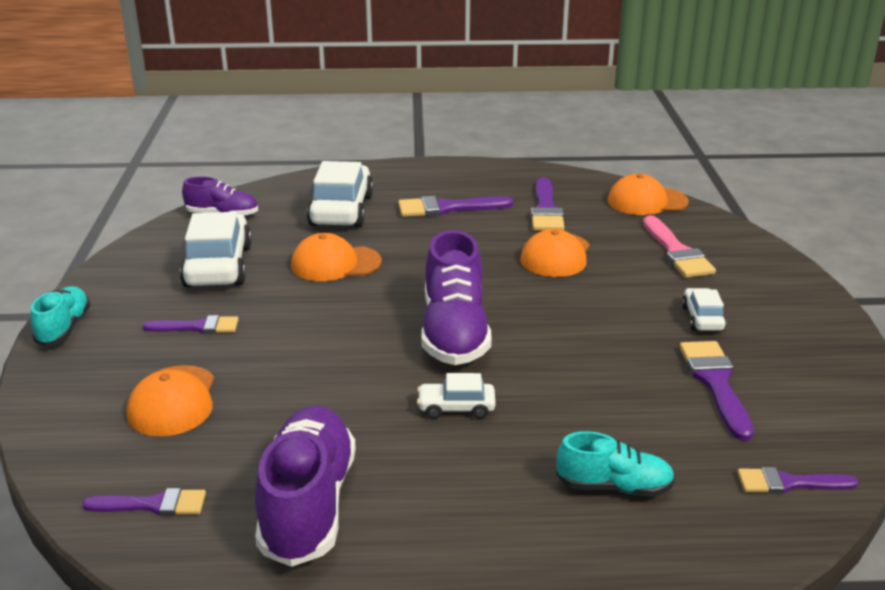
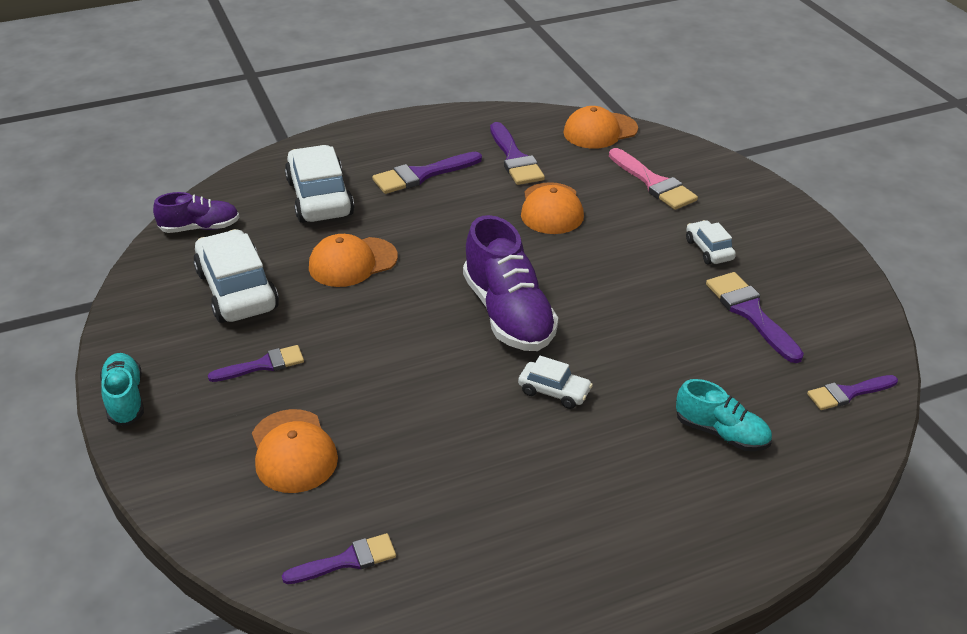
camera: 20 degrees left, 10 degrees up
(308, 505) = (484, 520): purple shoe -> none
(456, 408) = (554, 391): white car -> white car turned 135 degrees counterclockwise
(614, 487) = (721, 433): turquoise shoe -> turquoise shoe turned 45 degrees clockwise

